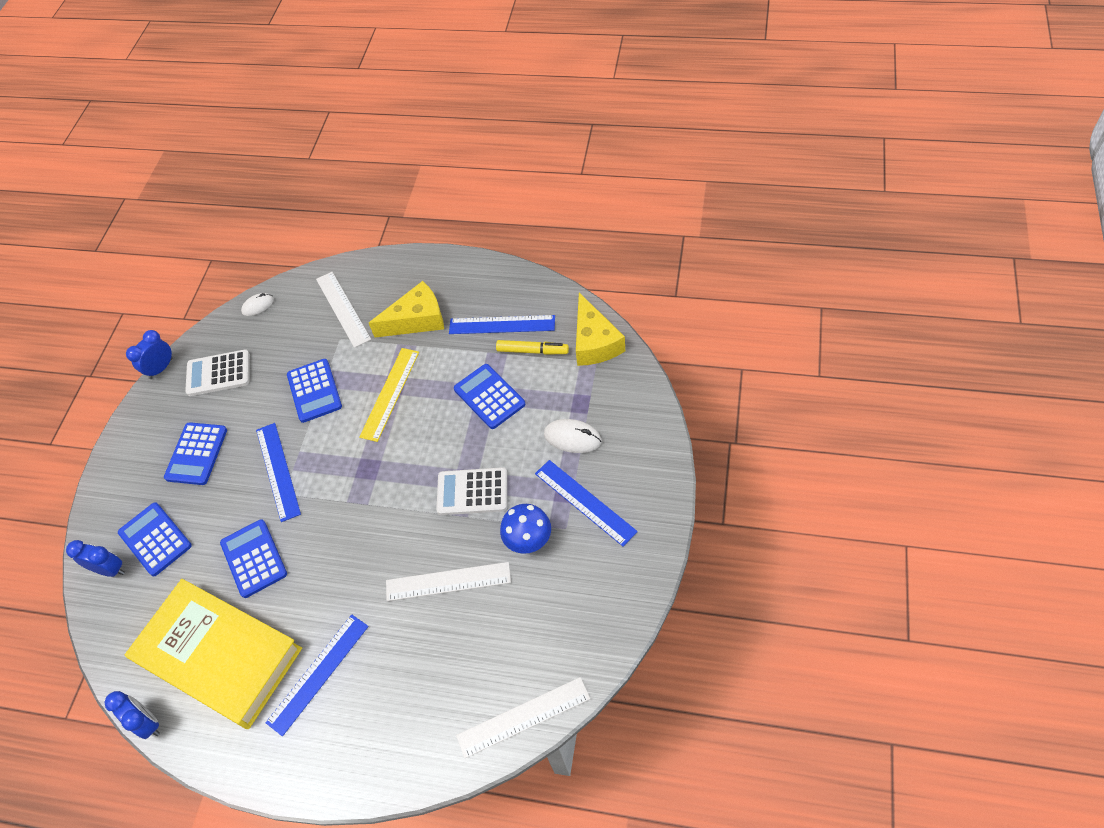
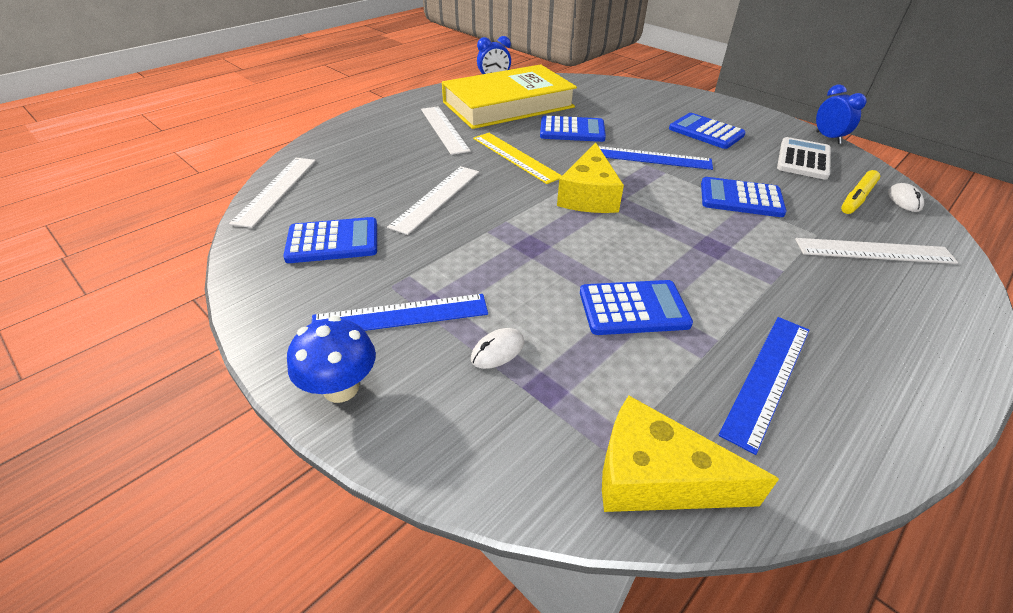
camera: 115 degrees right, 15 degrees down
(110, 569) = (623, 89): blue clock -> none
(155, 539) = (633, 104): blue calculator -> blue calculator (333, 241)
(318, 673) = (444, 129): blue ruler -> white ruler
(390, 393) = (700, 240): yellow ruler -> yellow ruler (515, 157)
(417, 320) = (822, 300): yellow cheese -> yellow cheese (589, 195)
(472, 492) = (511, 244): white calculator -> none
(528, 540) = (412, 256): blue mushroom -> blue mushroom (341, 388)
(532, 351) = (688, 387): yellow marker -> yellow marker (857, 198)
(572, 438) = (497, 351): white mouse -> white mouse, size x0.66

